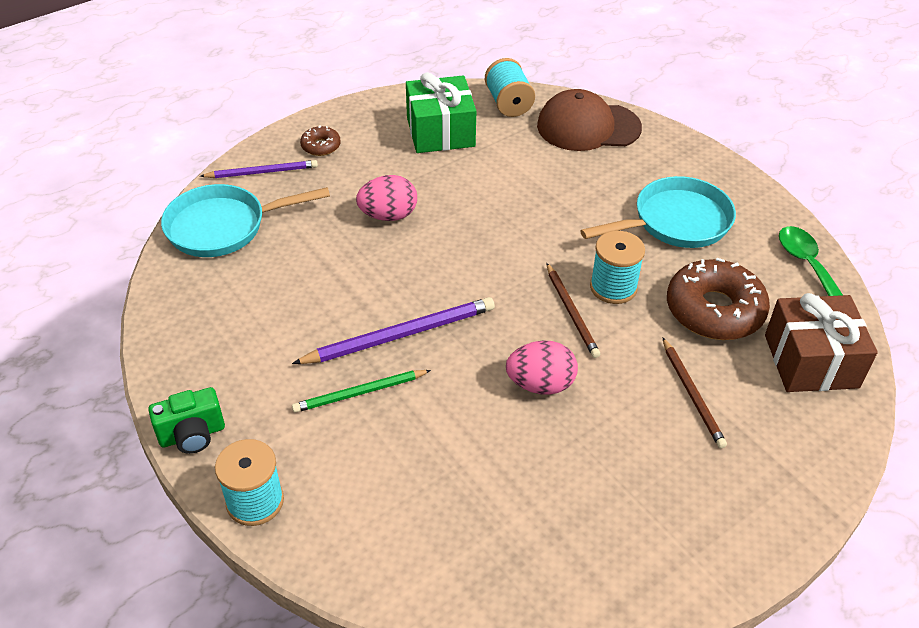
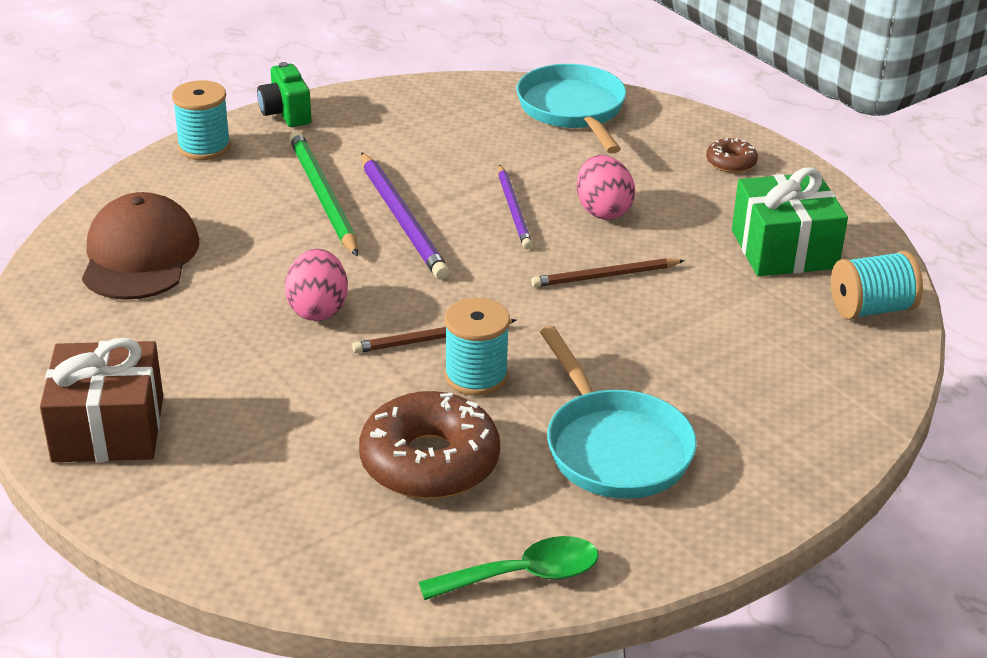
camera: 90 degrees right, 10 degrees down
(262, 172) = (672, 127): purple pencil -> purple pencil (514, 210)
(359, 393) = (323, 196): green pencil -> green pencil, size x1.56
(588, 127) = (833, 381): brown cap -> brown cap (140, 256)
(692, 395) = (284, 423): brown pencil -> brown pencil (605, 276)
(811, 361) = (327, 541): brown gift -> brown gift (108, 428)

